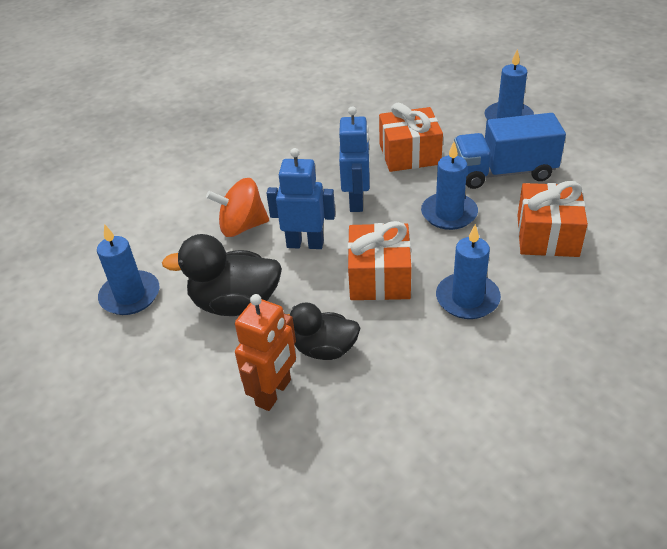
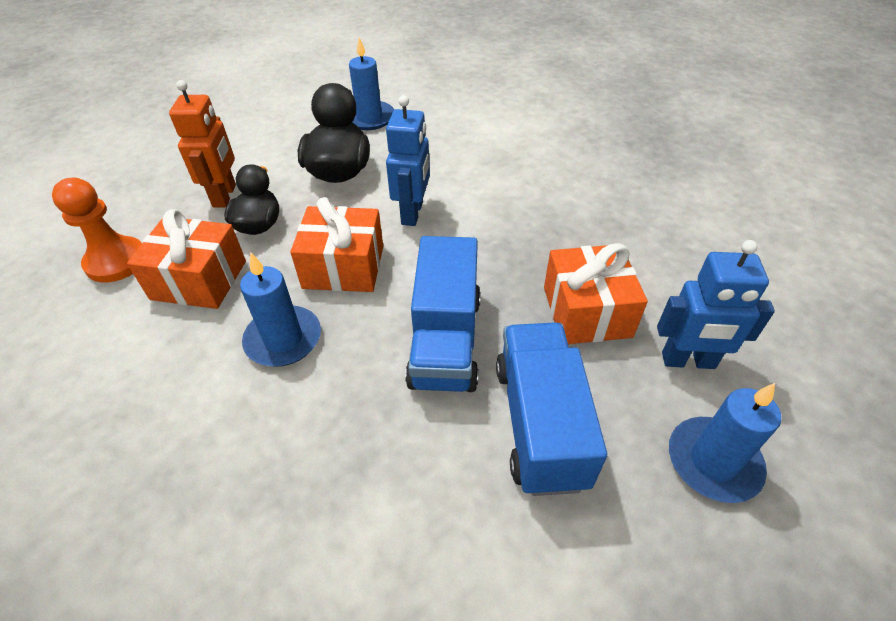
camera: 90 degrees right, 5 degrees up
(242, 226) = (449, 171): orange spinning top -> none
(274, 393) = (225, 196): orange robot -> orange robot turned 120 degrees counterclockwise
(357, 201) = (482, 254): blue robot -> blue robot (688, 361)
(391, 459) = (116, 261): none -> orange pawn
(449, 214) = (445, 340): blue candle -> blue truck
(547, 235) = (376, 452): orange gift -> orange gift (199, 280)

